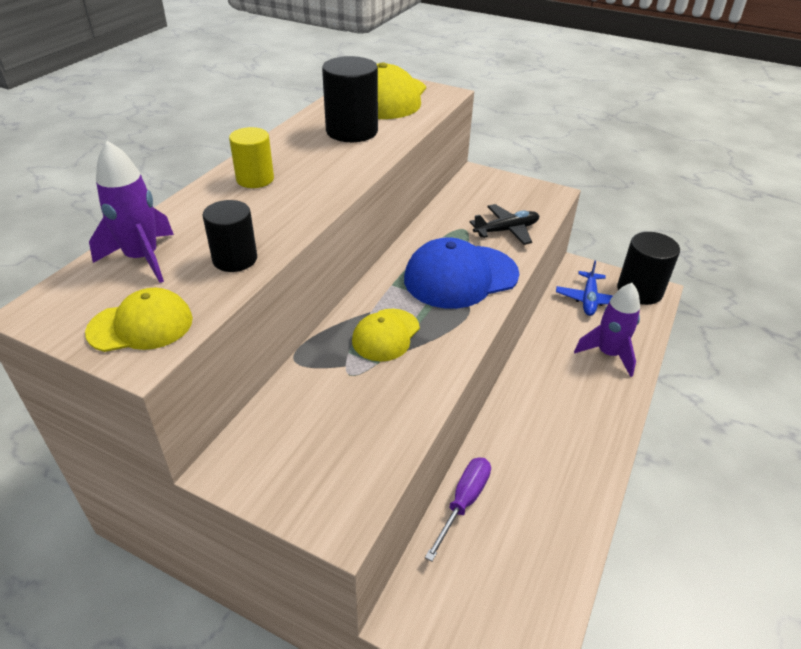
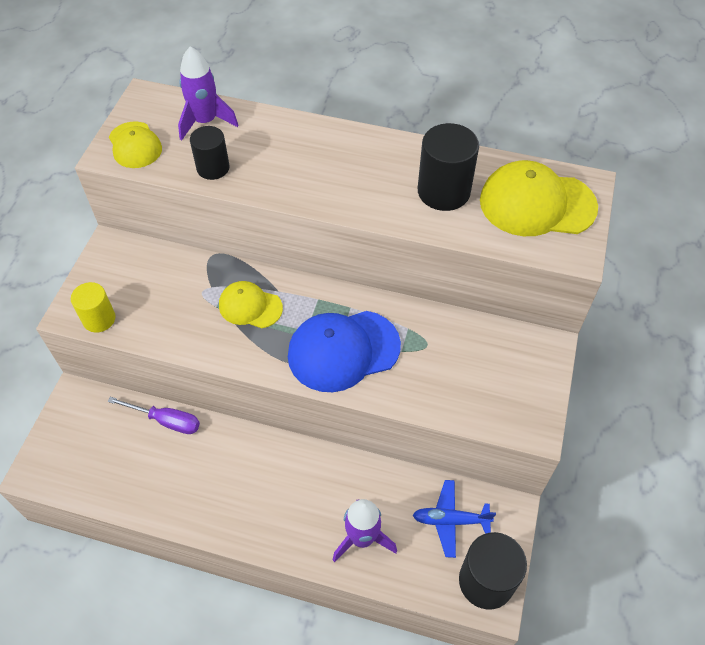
camera: 80 degrees right, 15 degrees up
(255, 179) = (329, 148): yellow cylinder -> yellow cylinder (99, 319)
(460, 277) = (343, 350): blue cap -> blue cap turned 75 degrees counterclockwise
(506, 230) = (436, 384): black plane -> none

